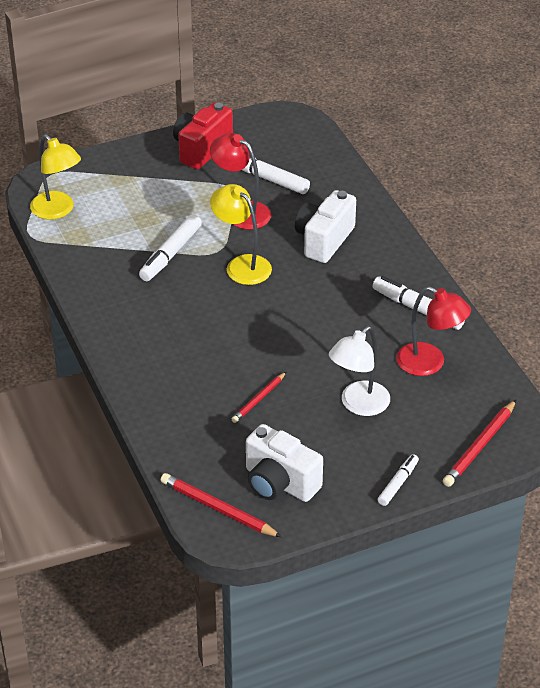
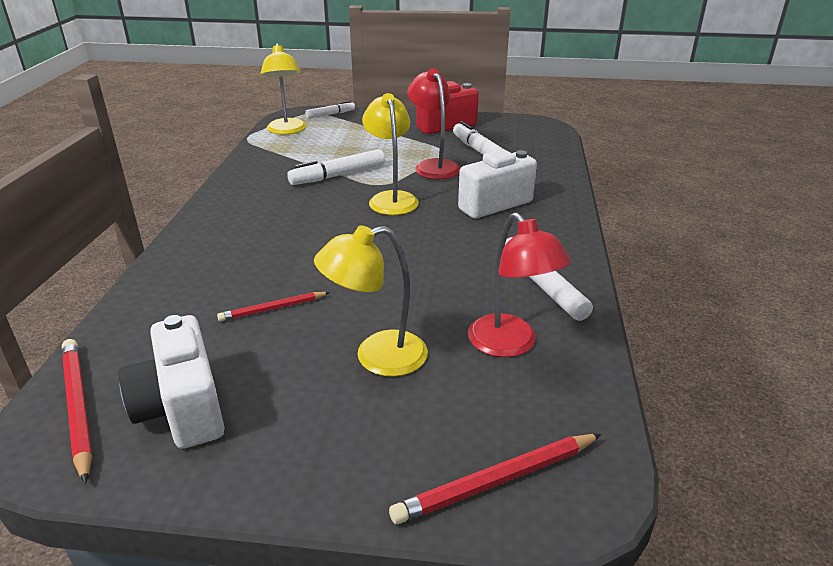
camera: 30 degrees right, 10 degrees down
(358, 405) = (377, 357): white lamp -> yellow lamp
(398, 484) = (326, 482): white marker -> white marker (330, 114)

